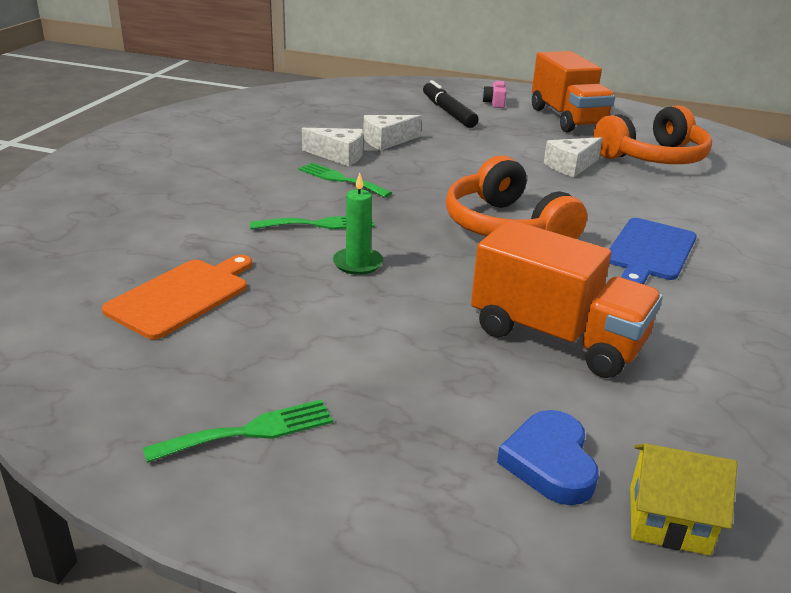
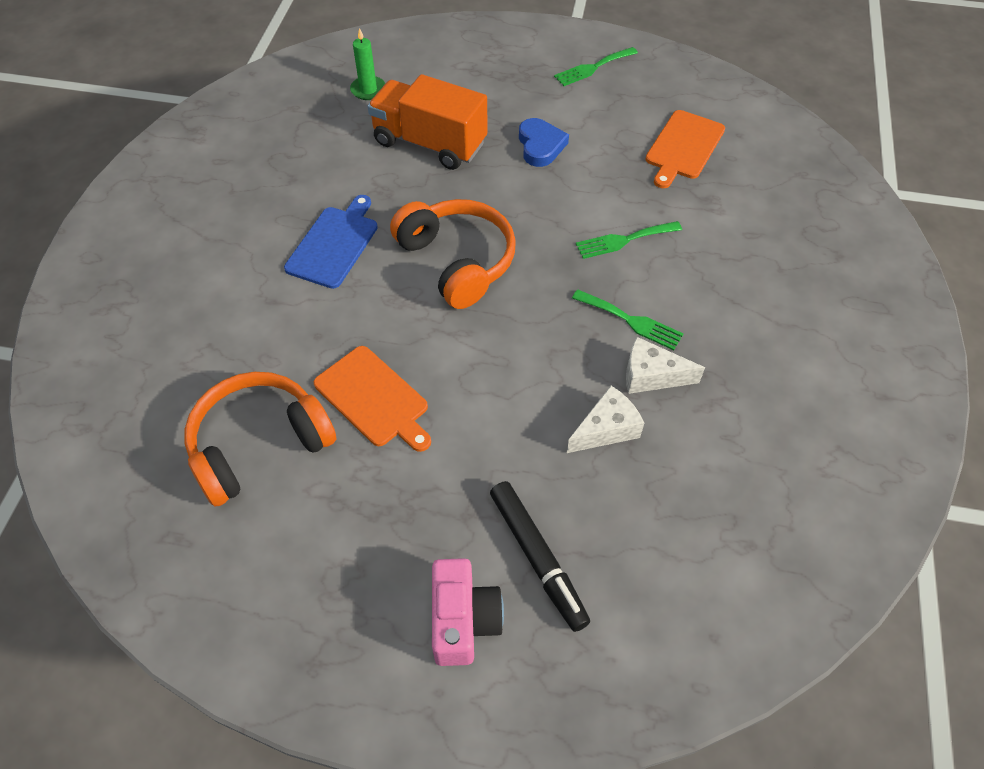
camera: 175 degrees right, 25 degrees up
(357, 263) = (576, 195): green candle -> green candle (368, 90)
(494, 103) = (463, 620): pink camera -> pink camera, size x1.78
(550, 462) = (444, 68): blue heart -> blue heart (540, 146)
(567, 119) = (348, 570): orange truck -> none
(571, 166) = (374, 398): white cheese -> orange cutting board
(668, 520) = (394, 51): yellow house -> none

